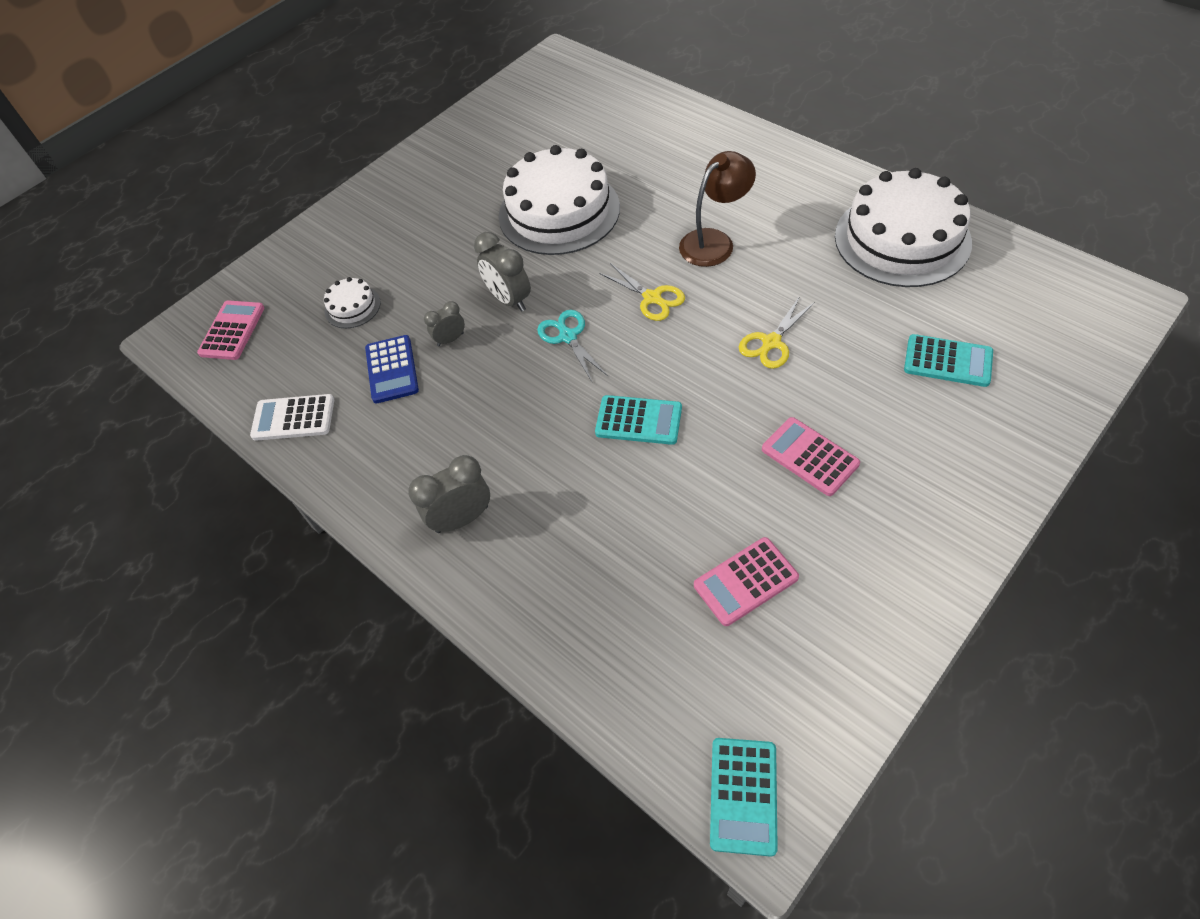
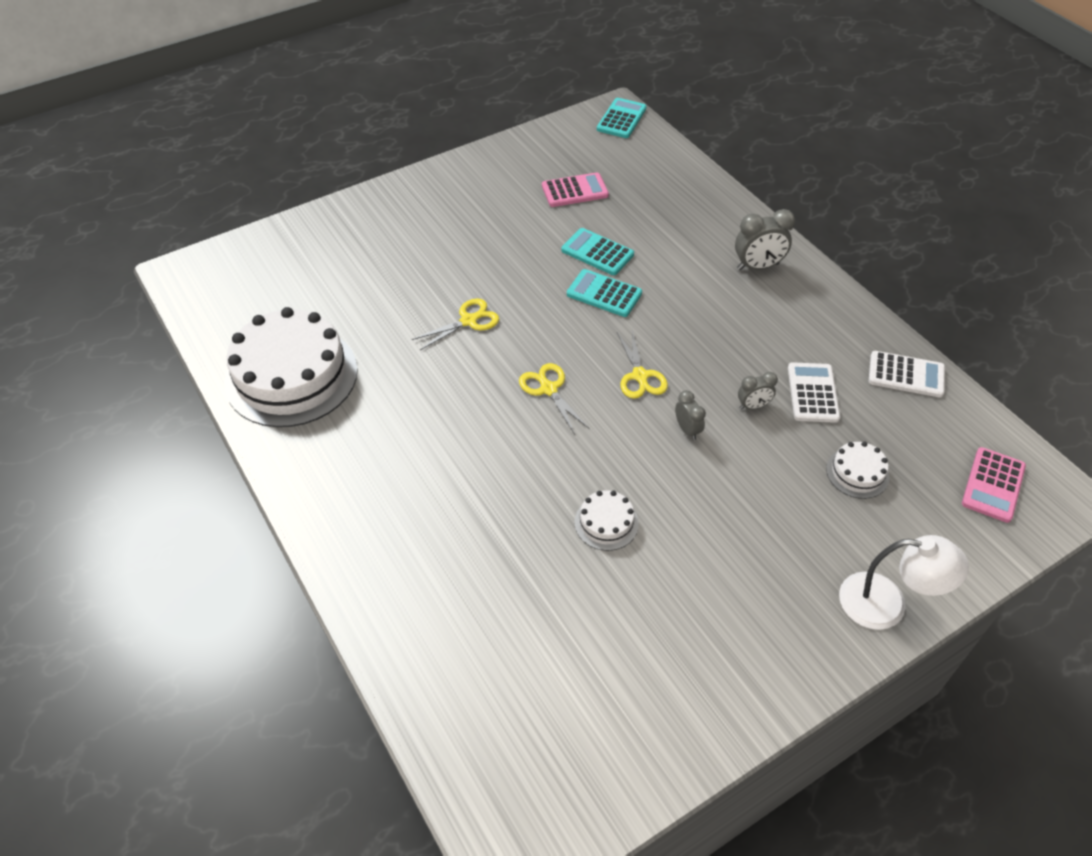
camera: 170 degrees left, 5 degrees down
(337, 221) = (887, 604): none -> white lamp
(392, 369) = (812, 393): blue calculator -> white calculator
(509, 299) = (687, 430): grey clock -> grey clock, size x0.60
(559, 211) = (606, 523): white cake -> white cake, size x0.44
(568, 336) = (640, 376): turquoise scissors -> yellow scissors
(714, 241) = (460, 429): brown lamp -> none
(809, 457) = (492, 240): pink calculator -> none
(947, 361) = (348, 271): turquoise calculator -> turquoise calculator (597, 252)

